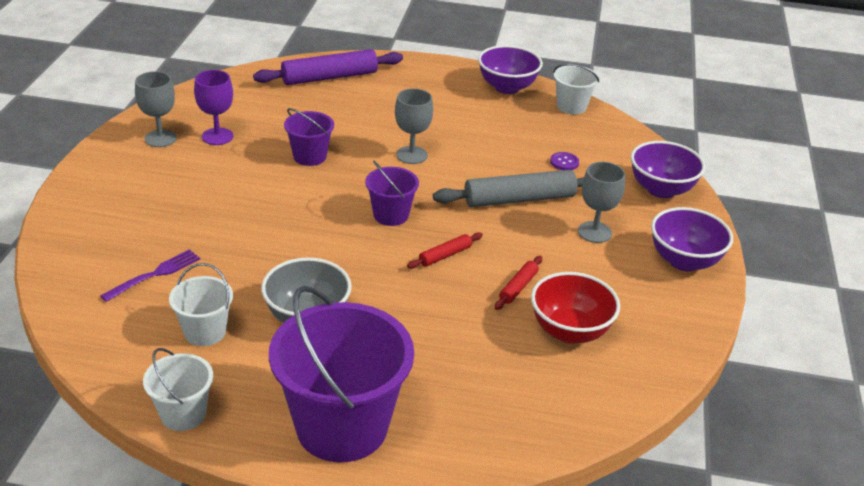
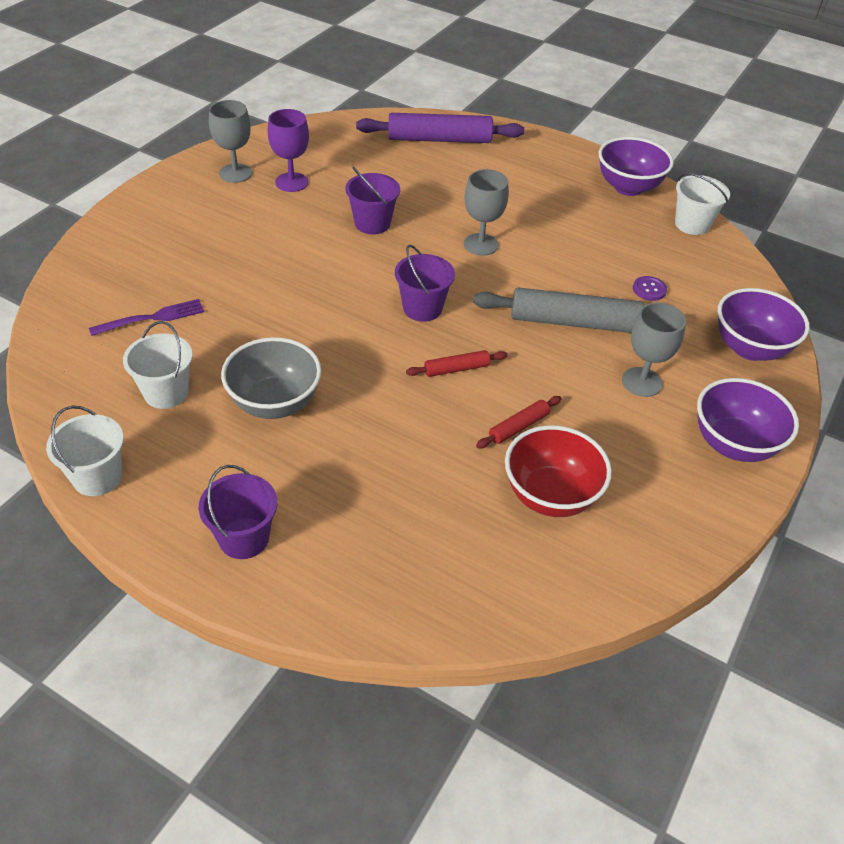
camera: 20 degrees right, 10 degrees up
(342, 426) = (244, 538): purple bucket -> purple bucket, size x0.49

